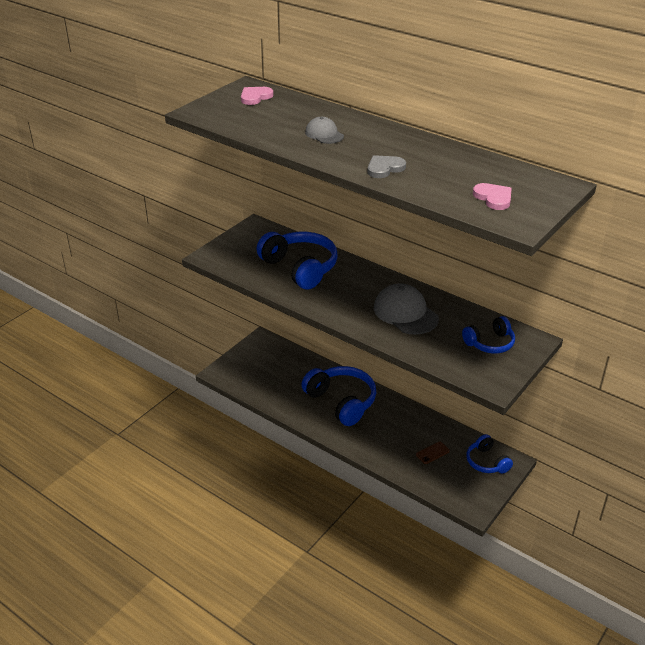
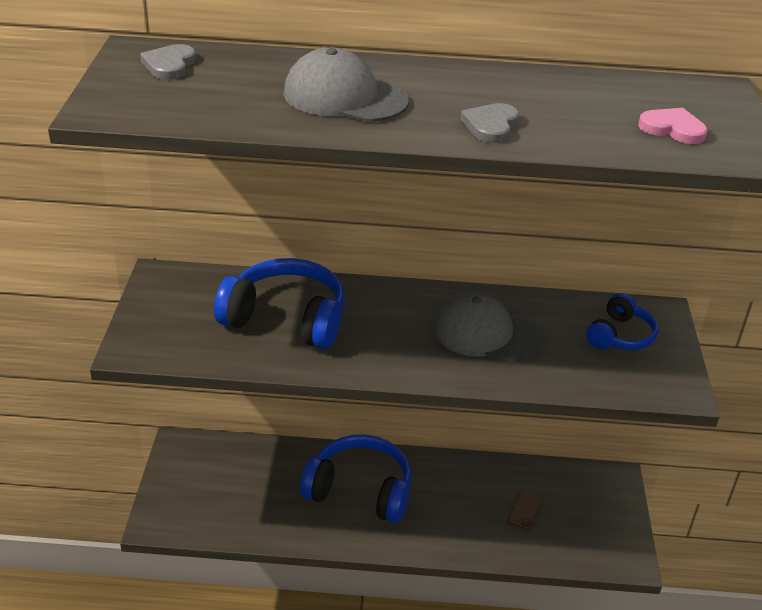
camera: 35 degrees left, 0 degrees up
(255, 97) = (169, 65): pink heart -> grey heart
(324, 134) = (345, 97): grey cap -> grey cap, size x1.76
(486, 462) = (592, 492): blue headphones -> none

